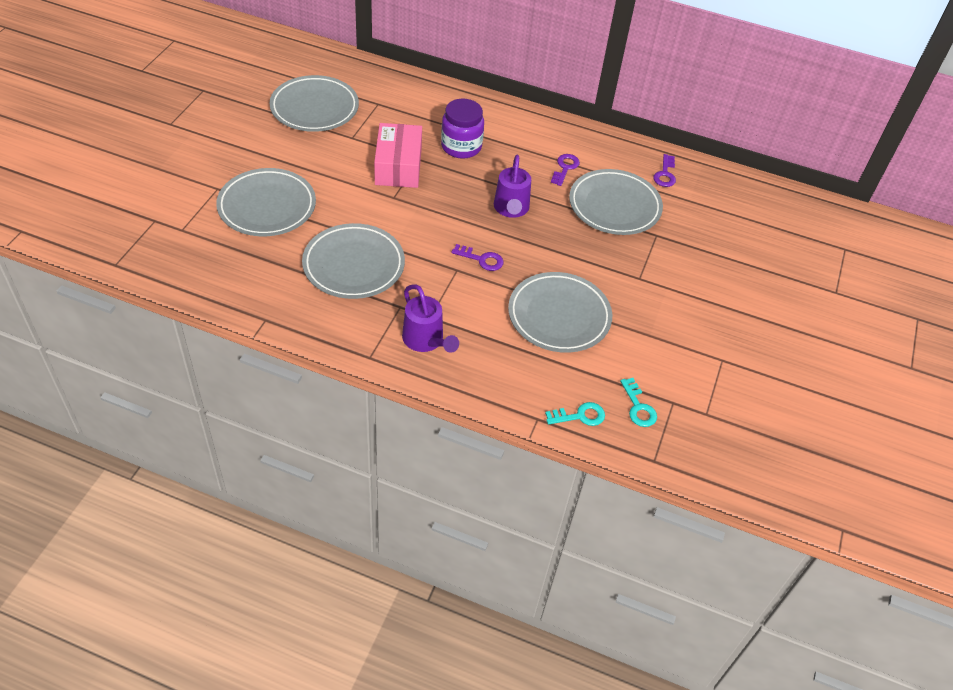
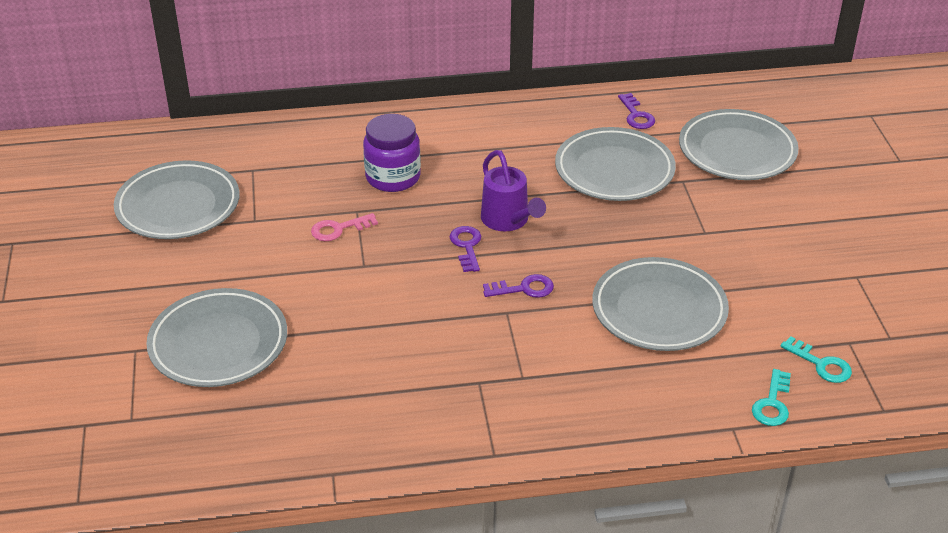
camera: 25 degrees left, 10 degrees down
(354, 265) = (384, 361): grey plate -> grey plate (737, 150)
(398, 166) = (339, 229): pink box -> pink key
(426, 341) = (541, 405): purple watering can -> none
(565, 168) = (527, 152): purple key -> purple key (467, 246)
(579, 416) = (772, 403): turquoise key -> turquoise key turned 150 degrees clockwise

